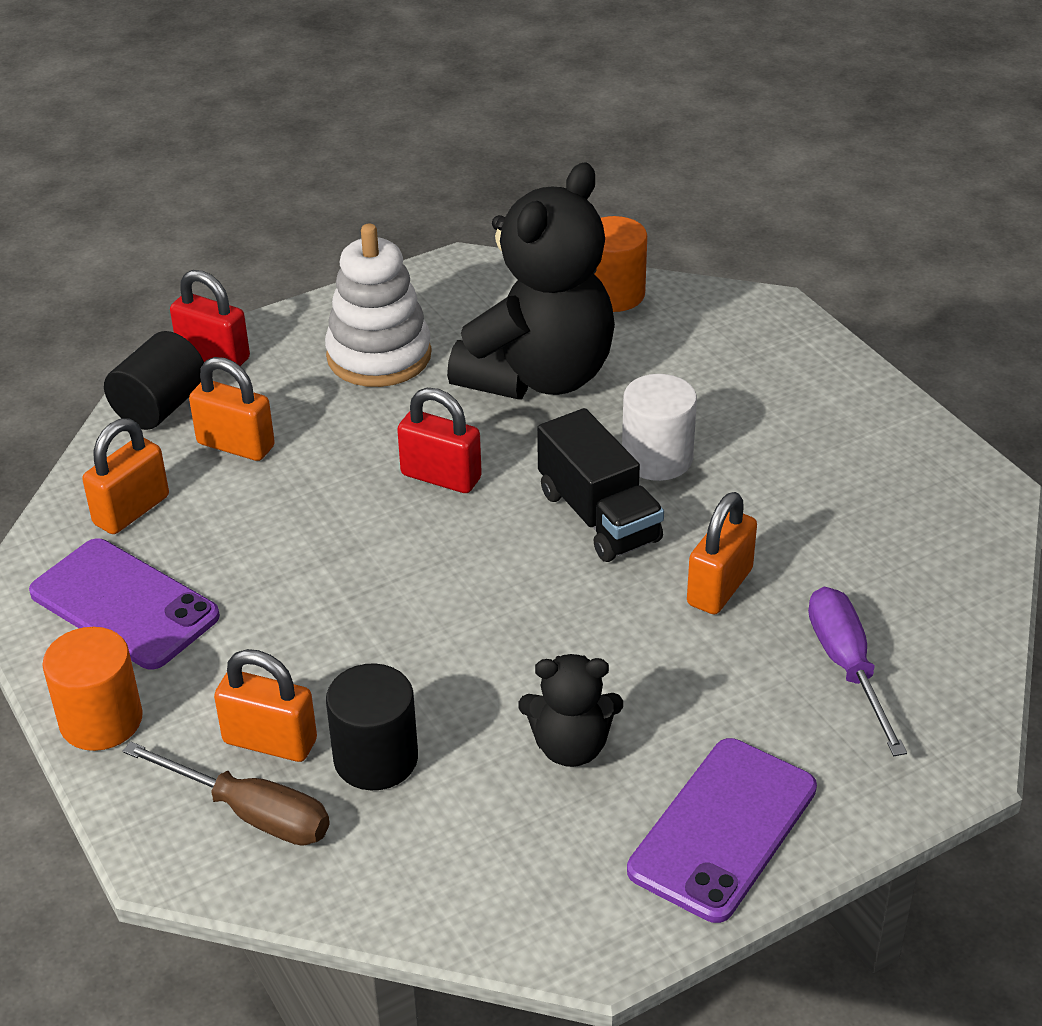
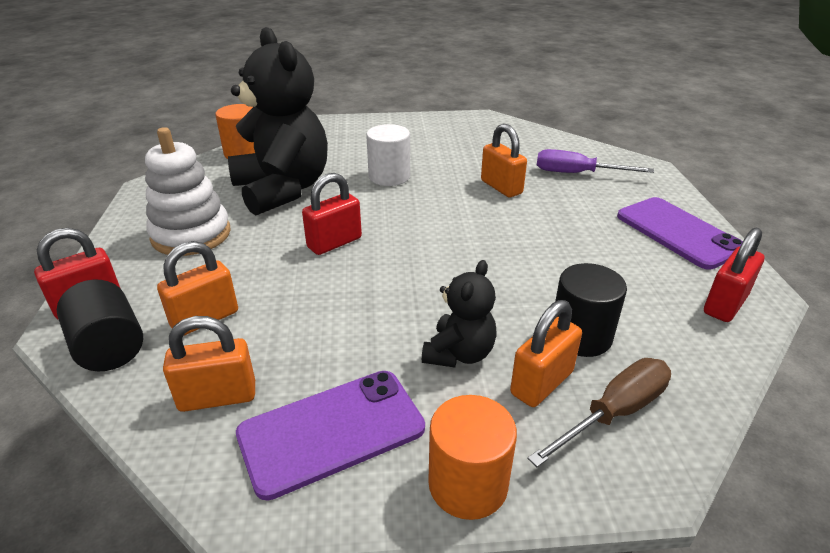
camera: 65 degrees left, 5 degrees down
(131, 510) = (217, 397): orange padlock -> orange padlock turned 75 degrees counterclockwise
(539, 903) = (725, 304): none -> red padlock
(571, 746) = (600, 260): black teddy bear -> black teddy bear (459, 353)
(598, 516) = (419, 203): black truck -> none

